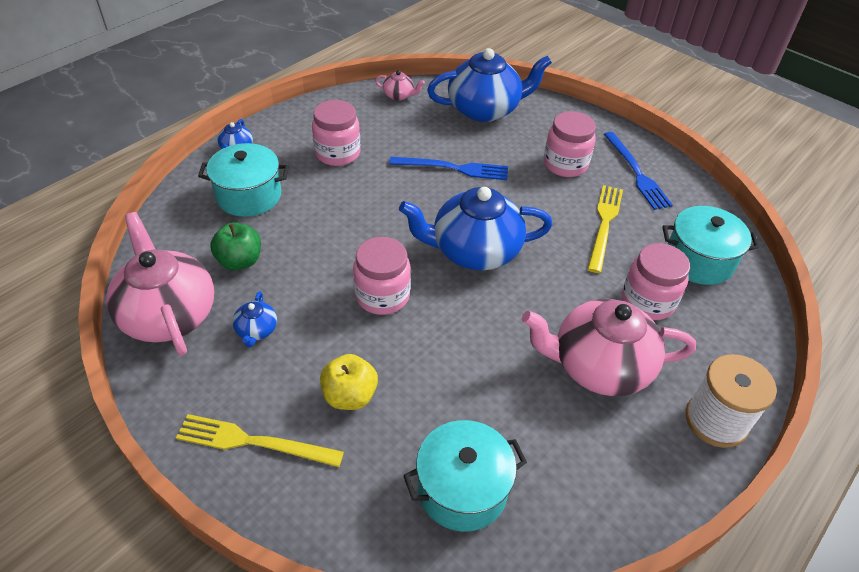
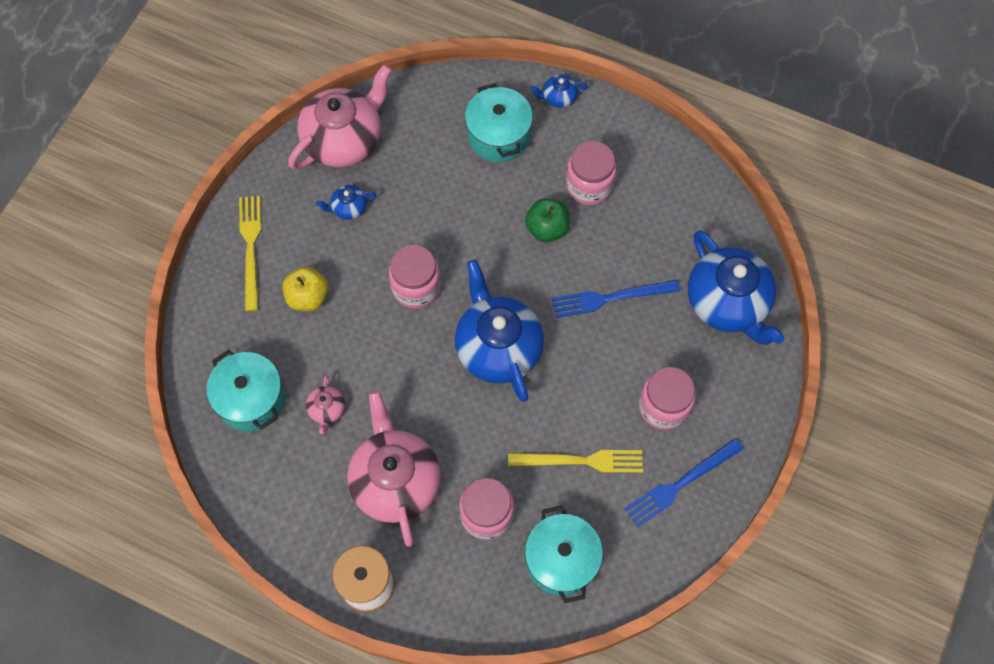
camera: 75 degrees right, 20 degrees up
(240, 261) = (417, 164): green apple -> green apple (547, 228)
(399, 96) = (713, 209): pink teapot -> pink teapot (326, 410)
(453, 168) = (610, 298): blue fork -> blue fork turned 90 degrees clockwise

